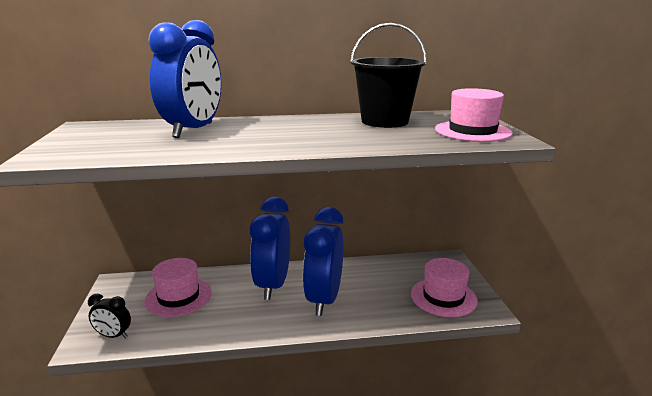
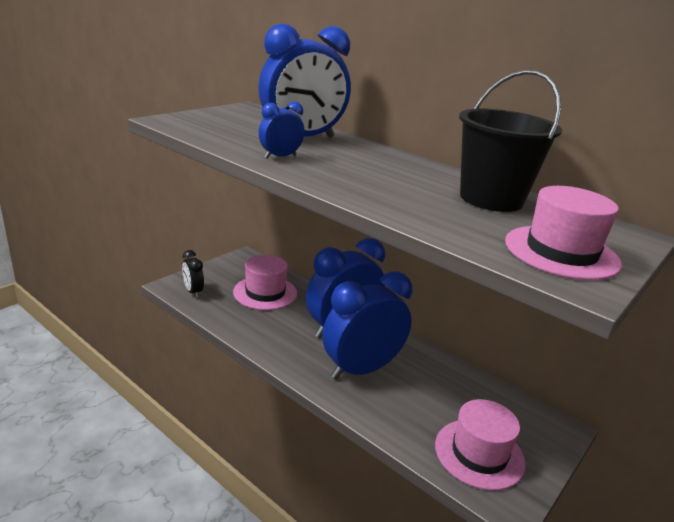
camera: 45 degrees right, 5 degrees up
(219, 146) = (280, 157): none -> blue clock

